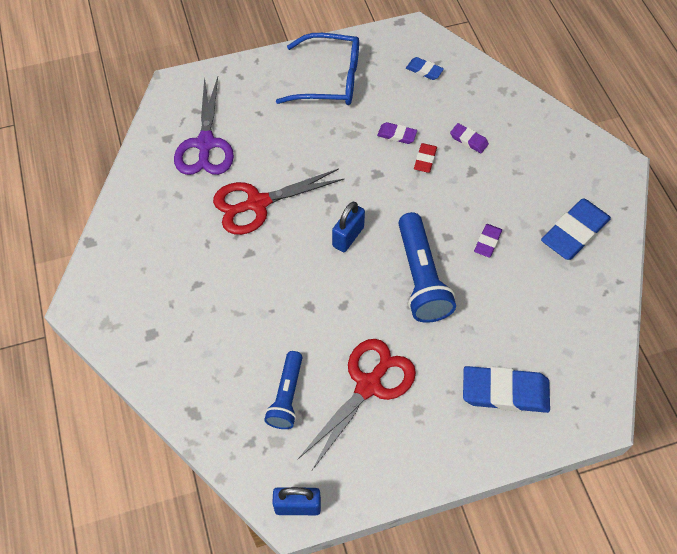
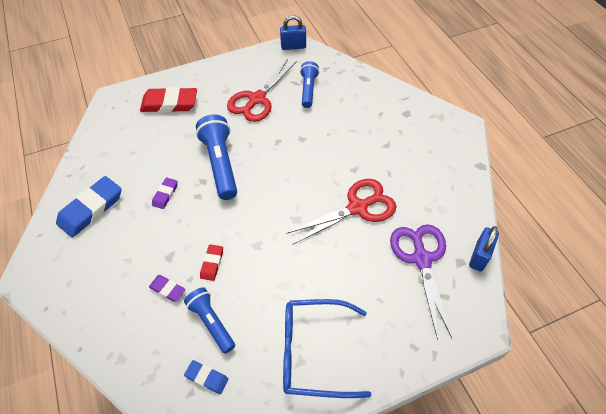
camera: 175 degrees right, 5 degrees down
(348, 237) = (278, 188): blue padlock -> blue padlock (479, 256)
(397, 135) = (238, 288): purple eraser -> none
(422, 109) = (211, 322): none -> blue flashlight
(505, 392) = (169, 103): blue eraser -> red eraser

